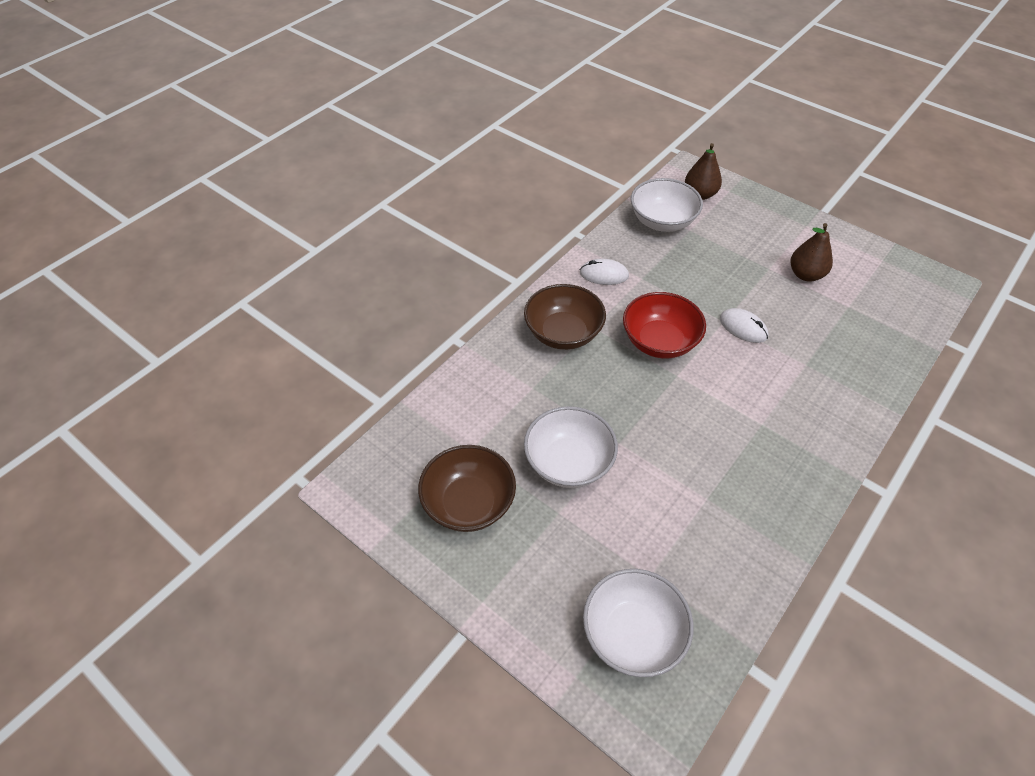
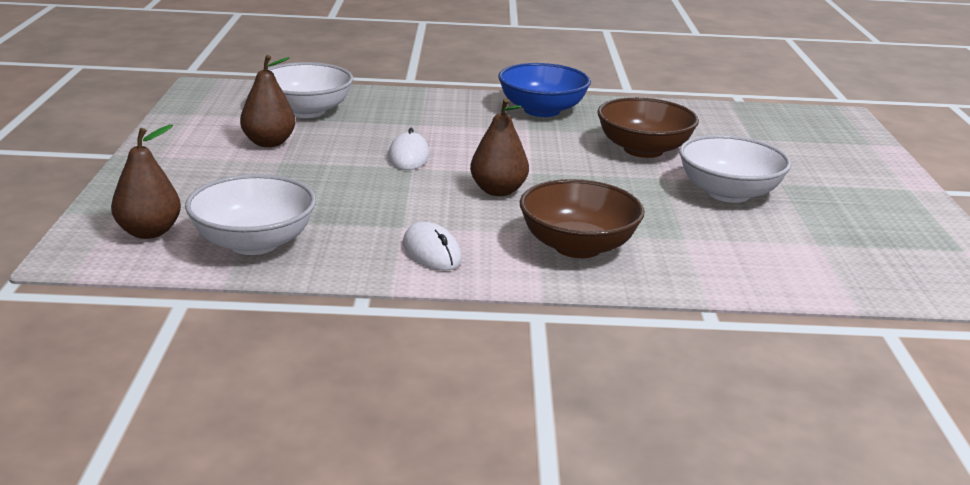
camera: 130 degrees left, 25 degrees down
(468, 503) = (862, 223): brown bowl -> brown bowl (643, 150)
(633, 634) = (803, 134): white bowl -> white bowl (306, 111)
(659, 341) = (498, 191): red bowl -> brown pear
(801, 460) = (542, 110): none -> blue bowl

